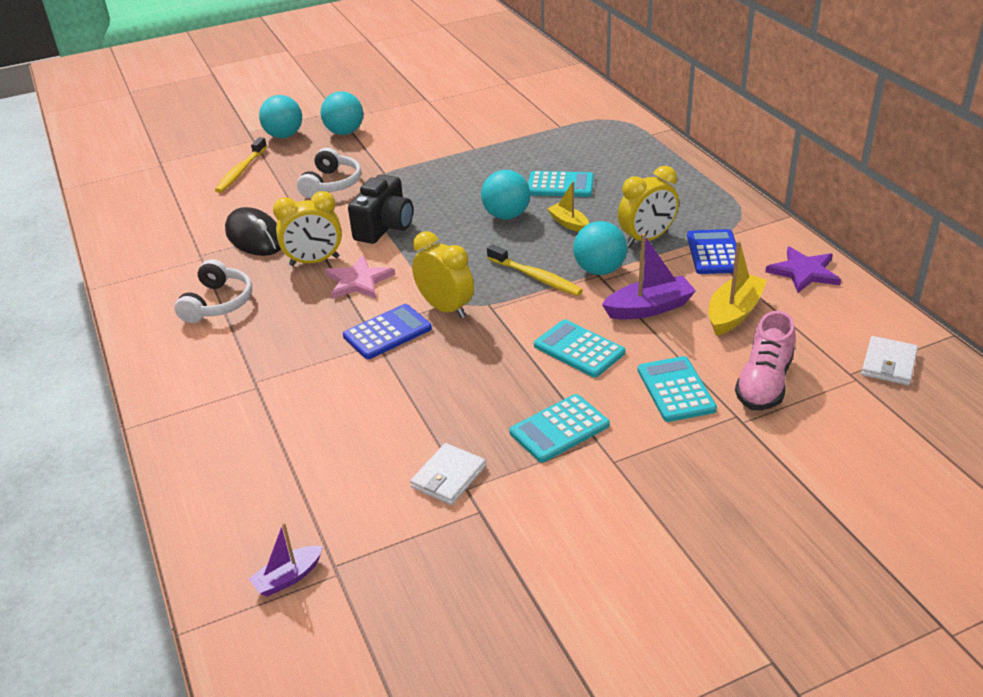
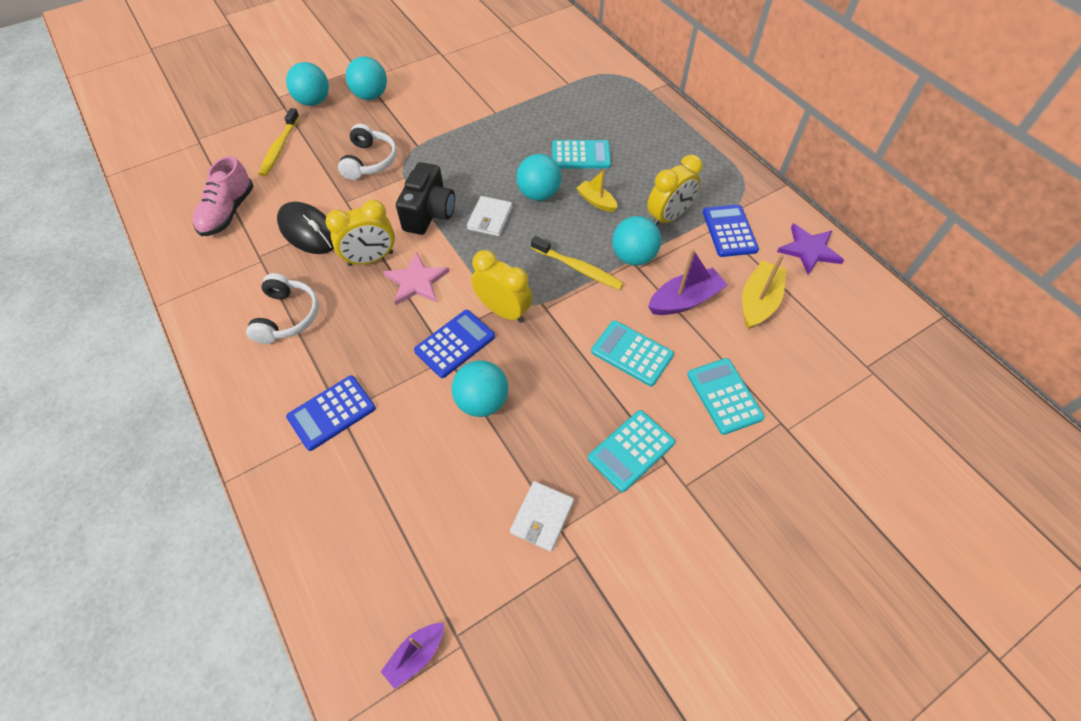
camera: 10 degrees left, 20 degrees up
(245, 380) = (331, 413): none -> blue calculator
(405, 380) = (482, 401): none -> turquoise ball
(764, 383) = (798, 383): pink shoe -> pink shoe (228, 212)
(888, 364) = (897, 353): white wallet -> white wallet (490, 218)

